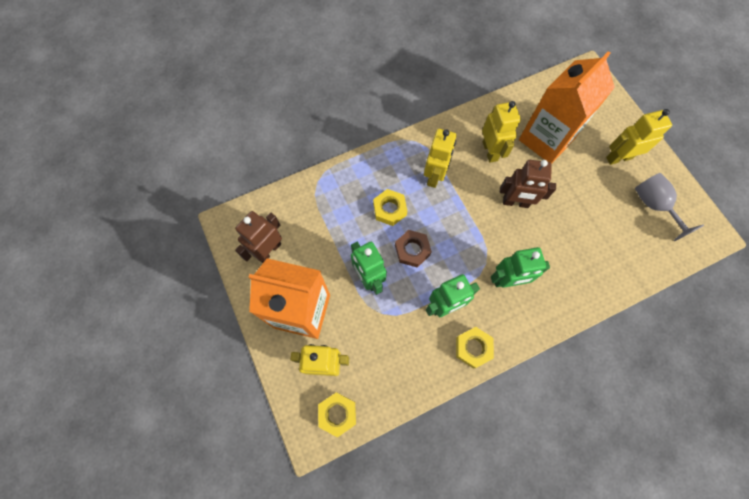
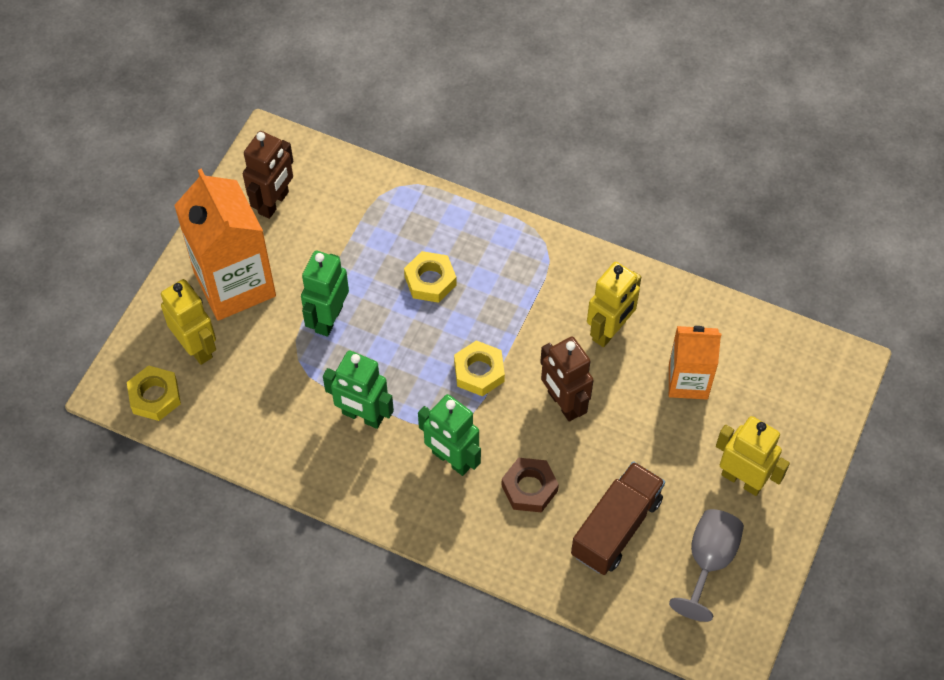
camera: 50 degrees right, 10 degrees down
(268, 250) = (274, 203): brown robot -> brown robot turned 120 degrees clockwise
(412, 250) = (400, 338): brown nut -> brown nut (529, 488)
(434, 176) = (517, 295): yellow robot -> none
(473, 348) = (337, 477): yellow nut -> yellow nut (479, 372)
(546, 139) = (688, 381): orange carton -> orange carton, size x0.60
(605, 232) = (616, 527): none -> brown truck

